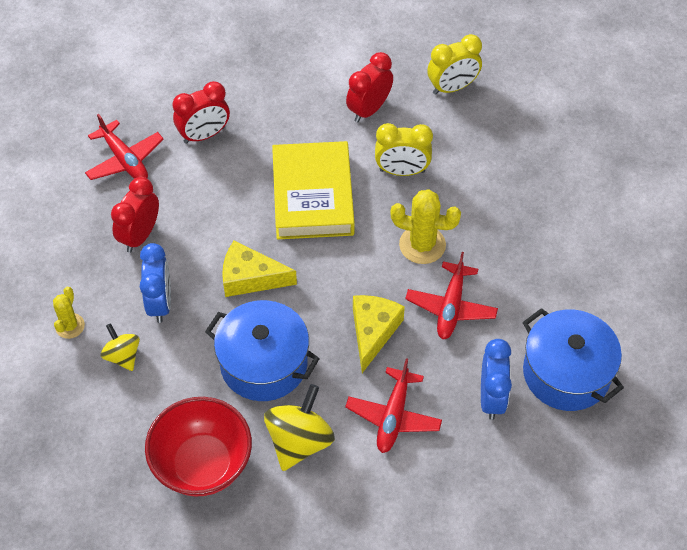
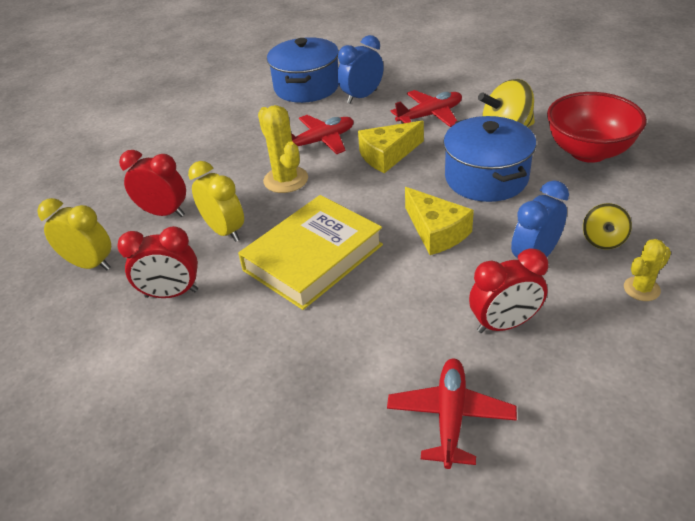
camera: 130 degrees left, 15 degrees down
(204, 135) = (337, 381): red clock -> red clock (164, 213)

